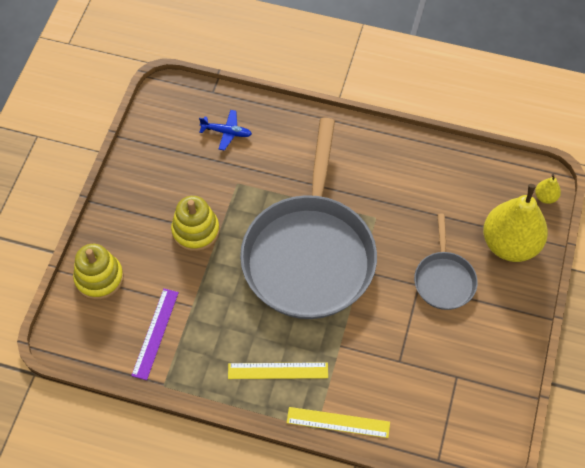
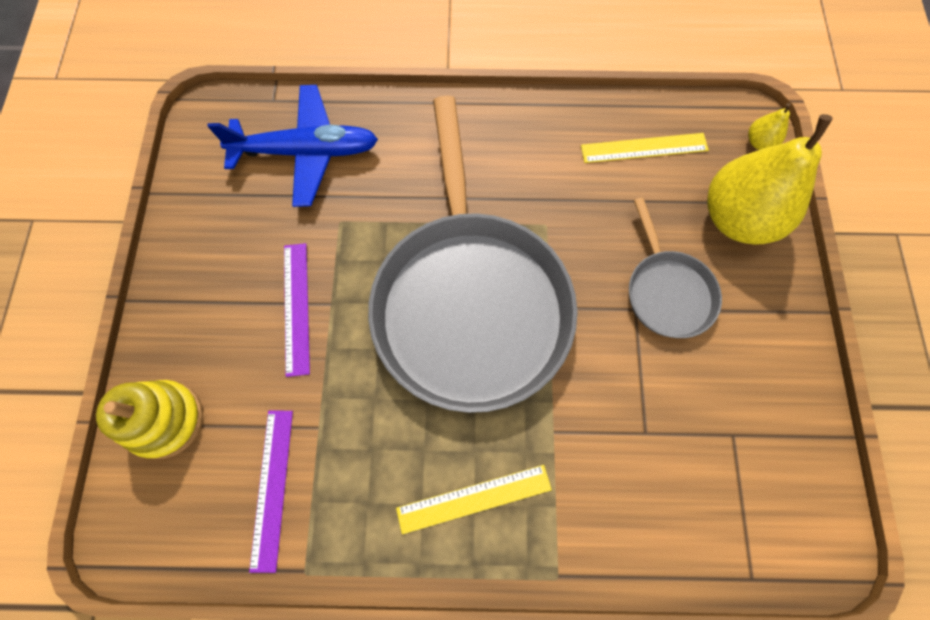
camera: 15 degrees left, 10 degrees up
(195, 231) = (296, 307): yellow stacking toy -> purple ruler
(226, 132) = (306, 152): blue plane -> blue plane, size x1.99
(338, 422) = (587, 560): yellow ruler -> yellow ruler (644, 148)

